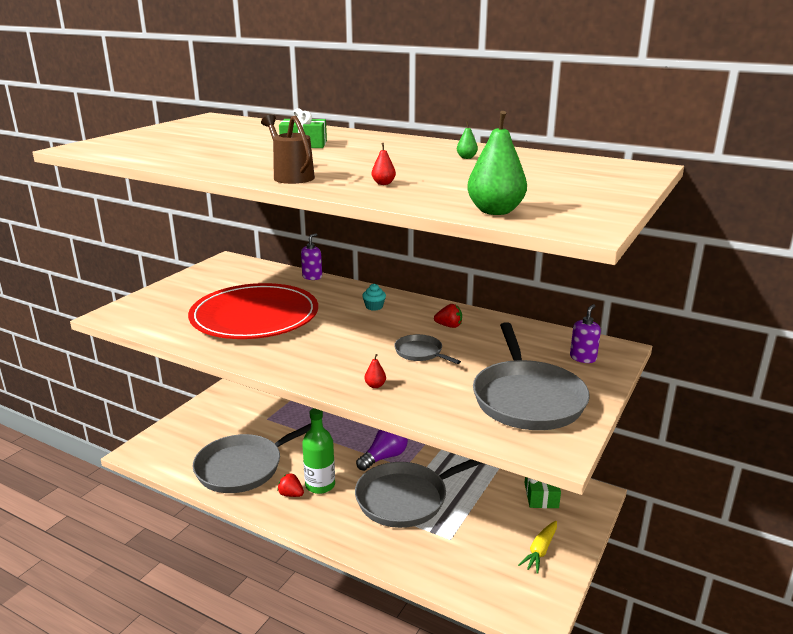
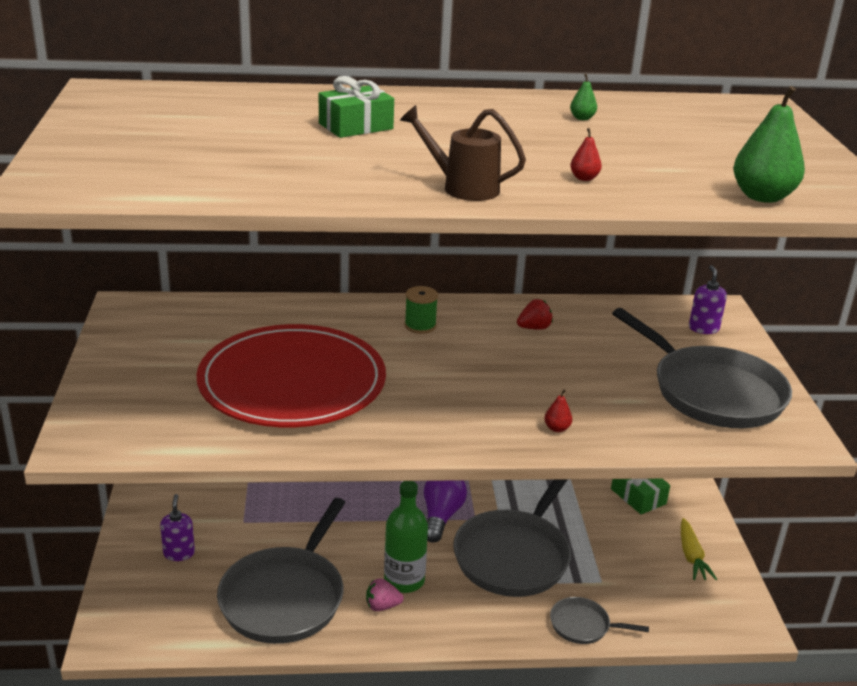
camera: 35 degrees left, 5 degrees up
(291, 494) = (382, 606): red strawberry -> pink strawberry
(312, 277) = (285, 303): purple soap dispenser -> purple soap dispenser (179, 553)
(374, 307) = (420, 326): turquoise cupcake -> green spool
(420, 352) = (548, 371): grey pan -> grey pan (583, 625)

